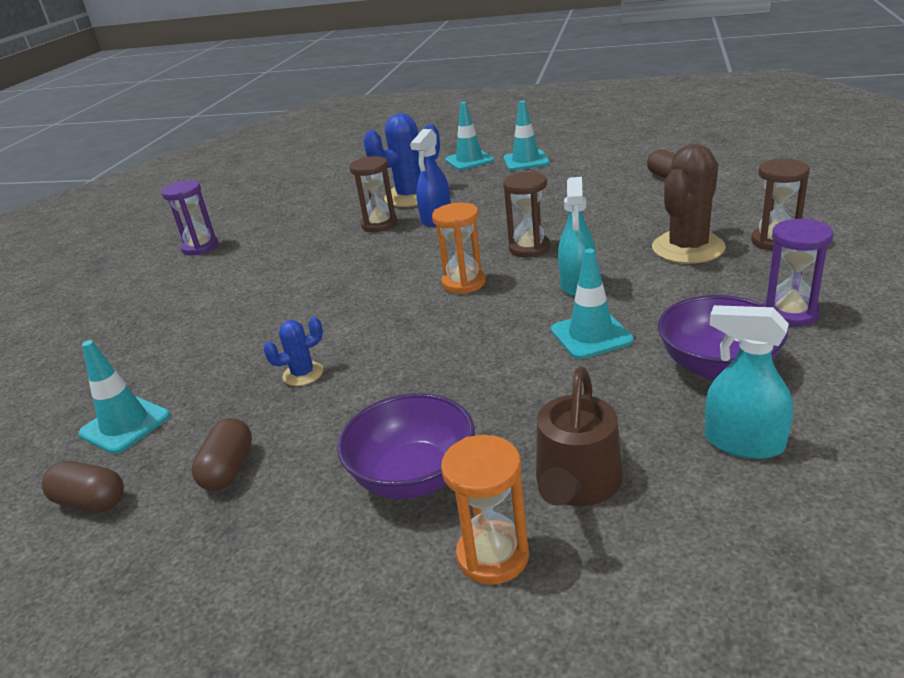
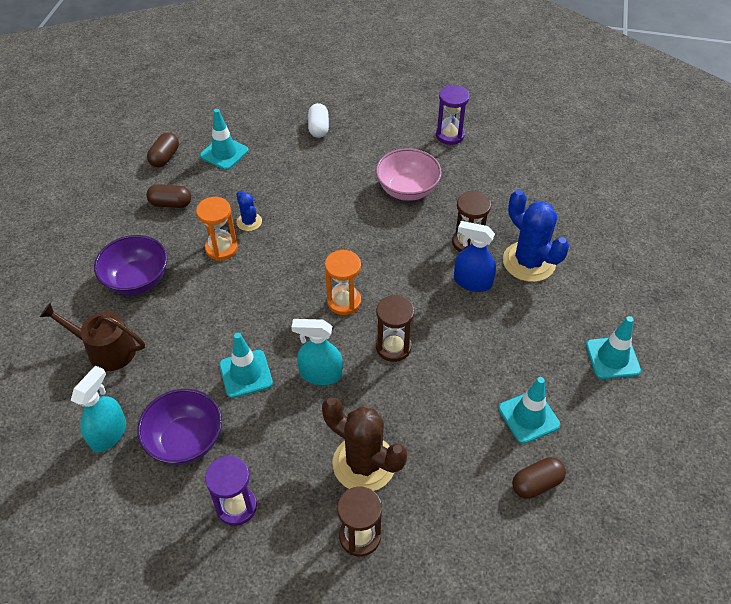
camera: 85 degrees right, 20 degrees up
(124, 339) = (318, 128): none -> white capsule
(283, 263) = (407, 189): none -> pink bowl
(469, 160) = (622, 307): turquoise traffic cone -> turquoise traffic cone (528, 417)
(493, 555) = (71, 312): orange hourglass -> orange hourglass (221, 248)

